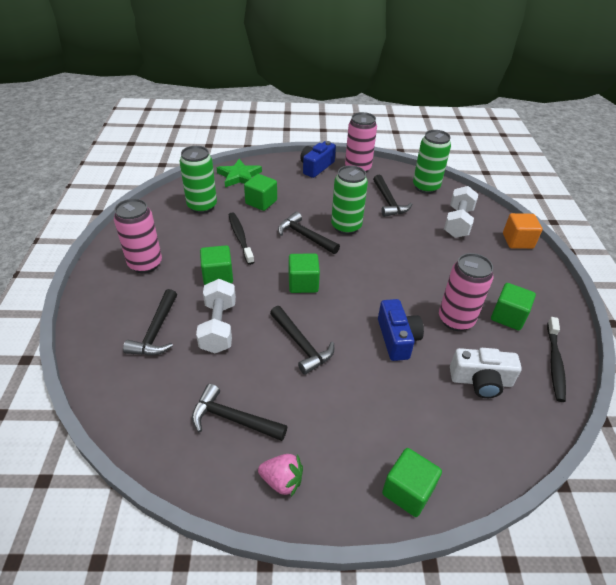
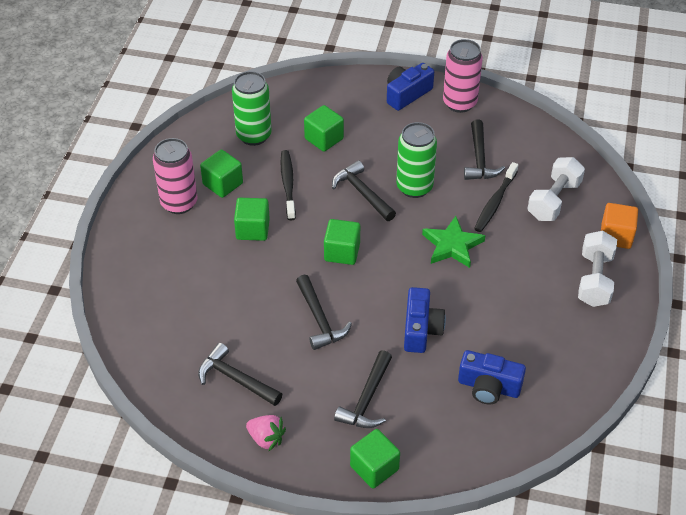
camera: 15 degrees right, 5 degrees up
(156, 331) = (179, 281): black hammer -> black hammer (367, 399)
(218, 326) = (241, 287): white dumbbell -> white dumbbell (594, 279)
(239, 176) = (307, 97): green star -> green star (452, 245)
(426, 187) = (536, 143): green can -> none
(455, 320) = (493, 320): pink can -> none
(481, 381) = (488, 387): white camera -> blue camera
(508, 316) = (553, 326): green cube -> green cube (223, 184)
(554, 363) = (577, 383): black toothbrush -> black toothbrush (495, 202)

